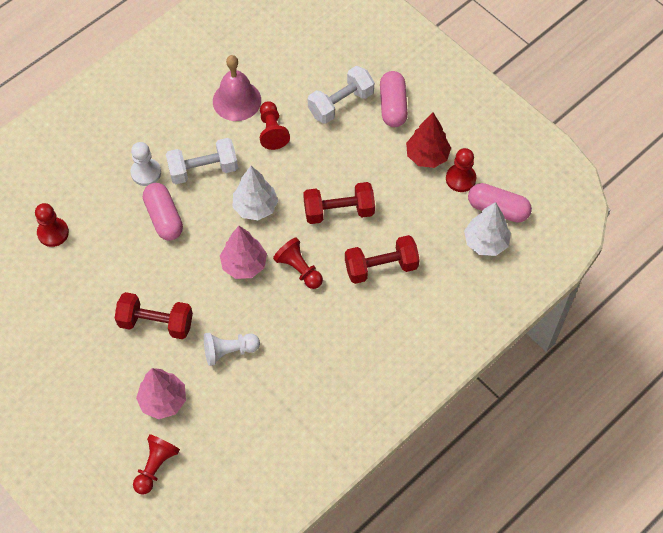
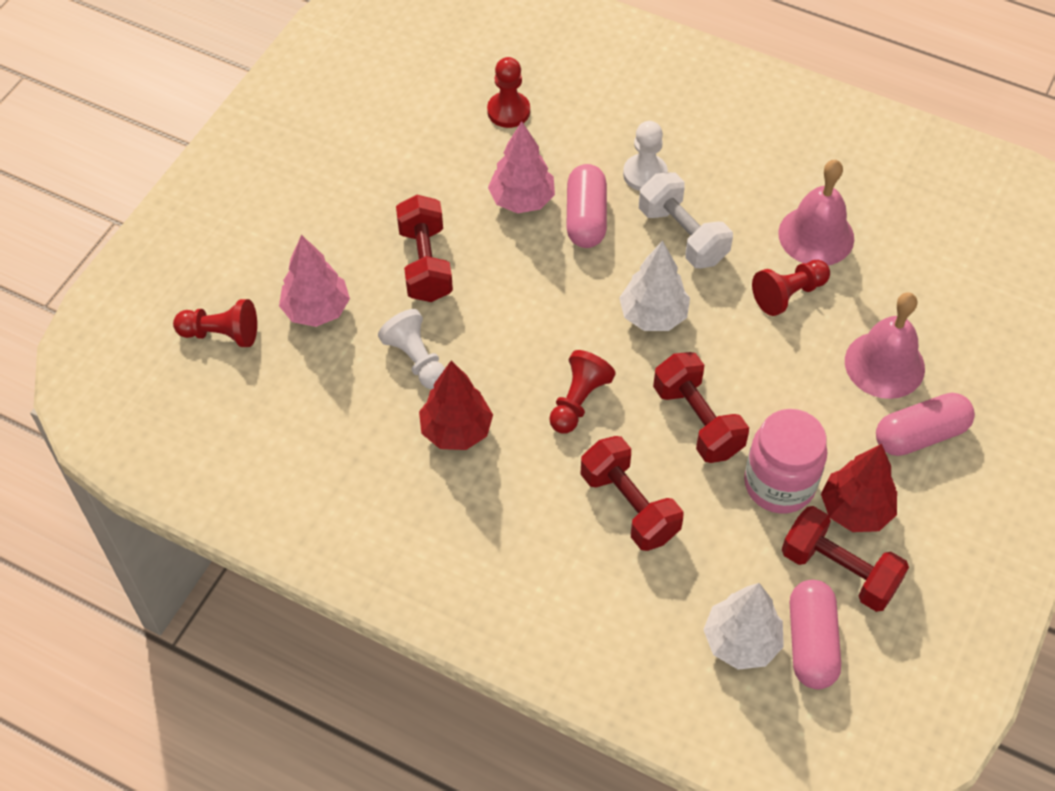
camera: 70 degrees right, 5 degrees down
(164, 218) = (586, 218): pink capsule -> pink capsule turned 45 degrees counterclockwise
(244, 265) = (555, 332): pink tree -> pink tree (522, 200)
(292, 344) = (456, 430): none -> red tree
(340, 103) = (884, 364): white dumbbell -> pink bell
(396, 186) = (779, 484): none -> pink jar
(460, 179) = (839, 570): red pawn -> red dumbbell

